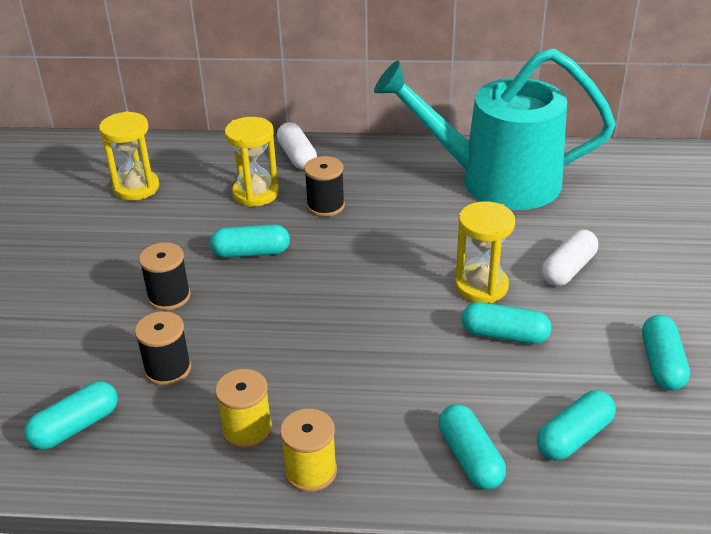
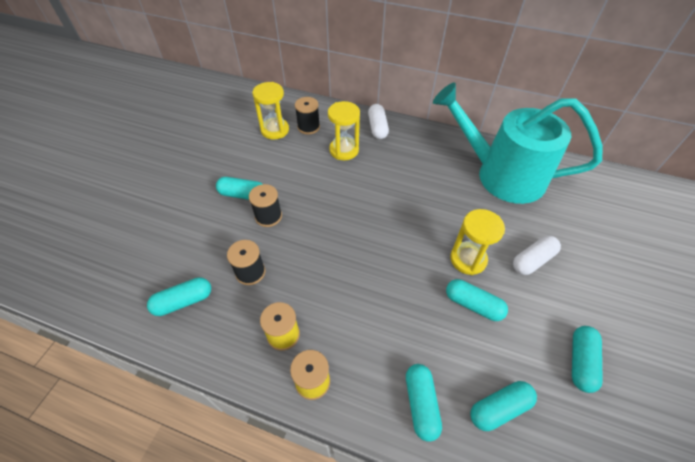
camera: 15 degrees right, 15 degrees up
(251, 252) = (327, 195): turquoise capsule -> turquoise capsule (243, 195)
(325, 206) = (384, 169): black spool -> black spool (308, 127)

